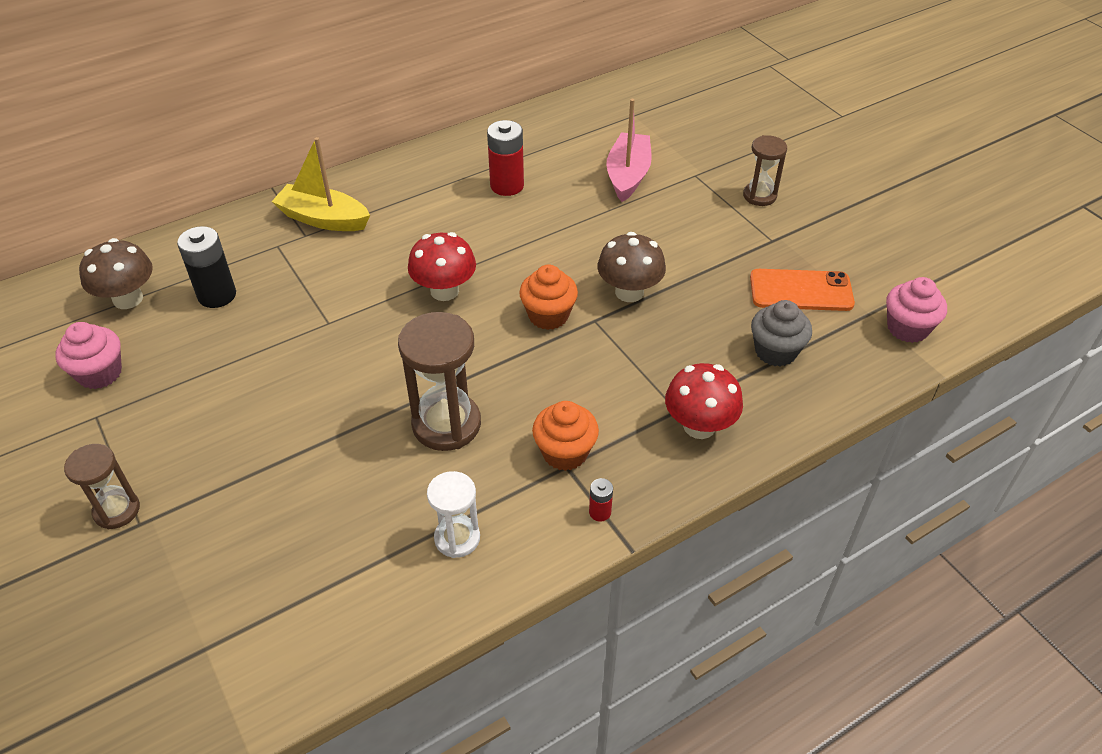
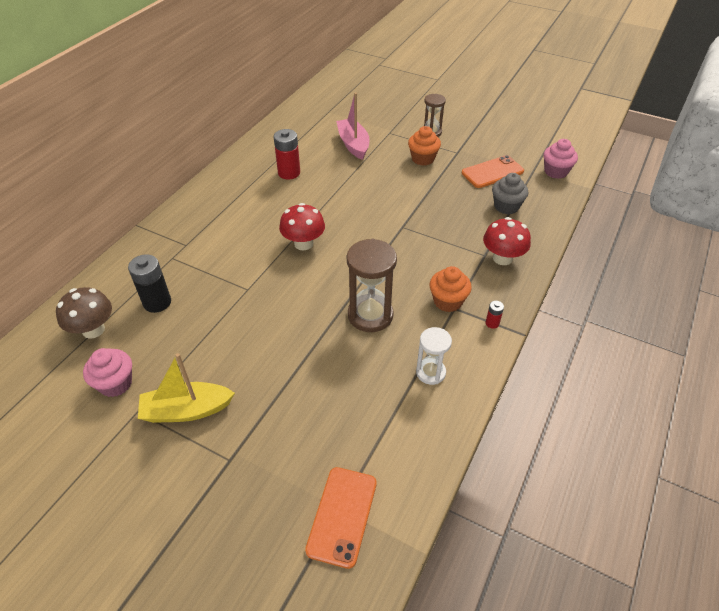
camera: 30 degrees left, 0 degrees up
(117, 510) = (206, 460): brown hourglass -> none
(200, 659) = (342, 516): none -> orange phone
(323, 219) = (189, 231): yellow boat -> yellow boat (186, 410)
(548, 315) = (375, 234): orange cupcake -> orange cupcake (423, 159)
(629, 292) = (408, 205): brown mushroom -> none

